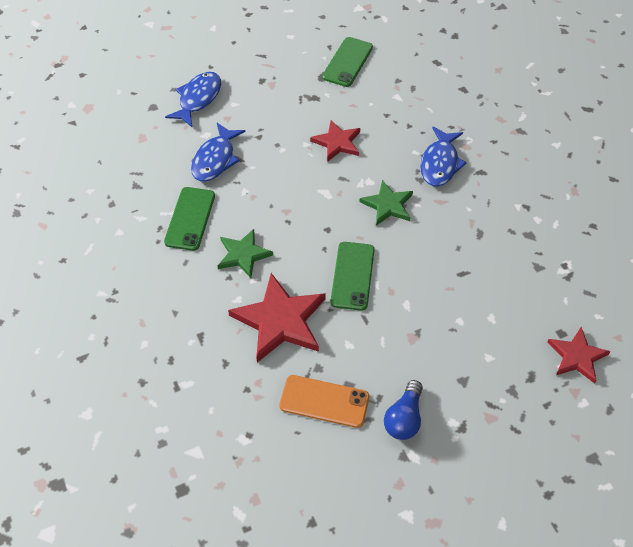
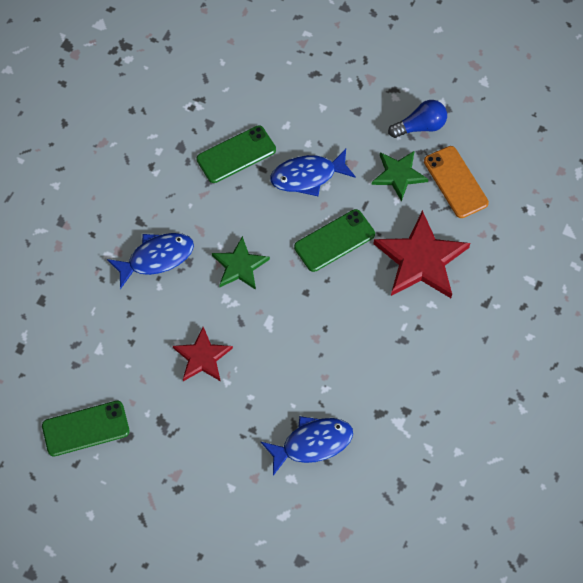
camera: 130 degrees left, 10 degrees up
(190, 219) = (393, 407): green phone -> green phone (236, 154)
(198, 99) = (253, 527): blue fish -> blue fish (308, 176)
(243, 254) = (388, 334): green star -> green star (398, 175)
(577, 356) = (271, 56): red star -> none

